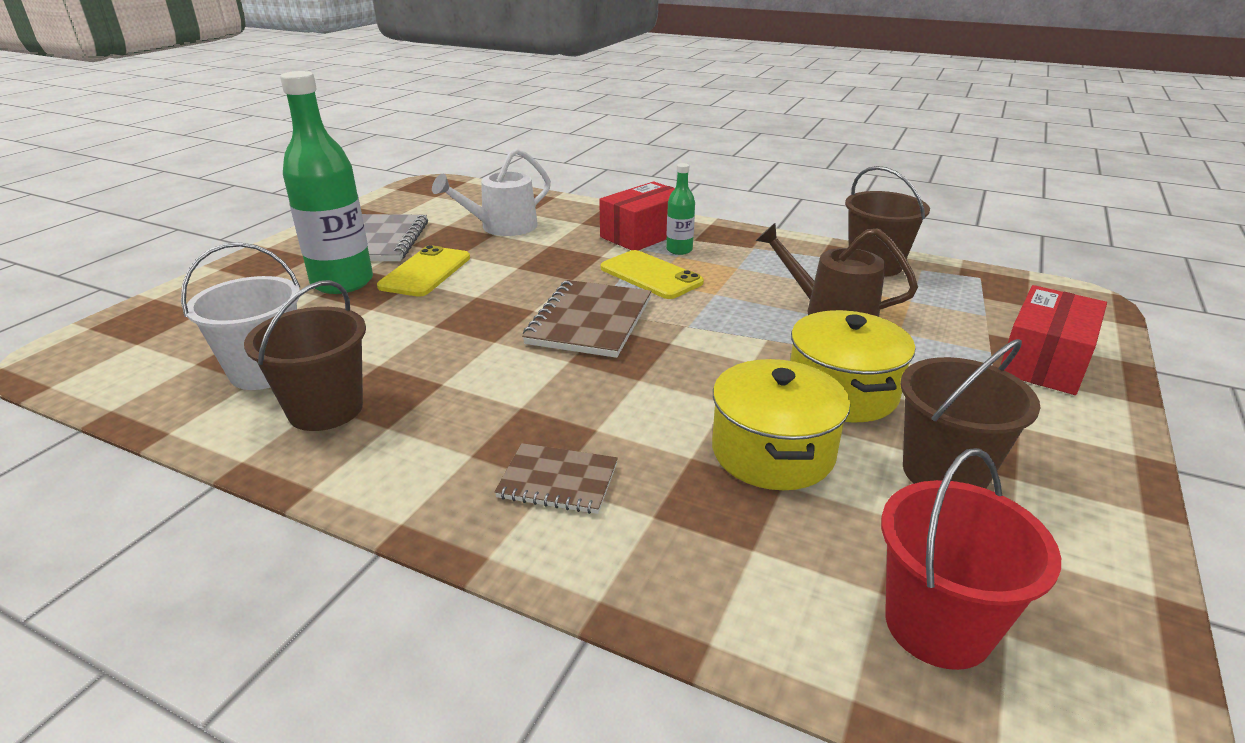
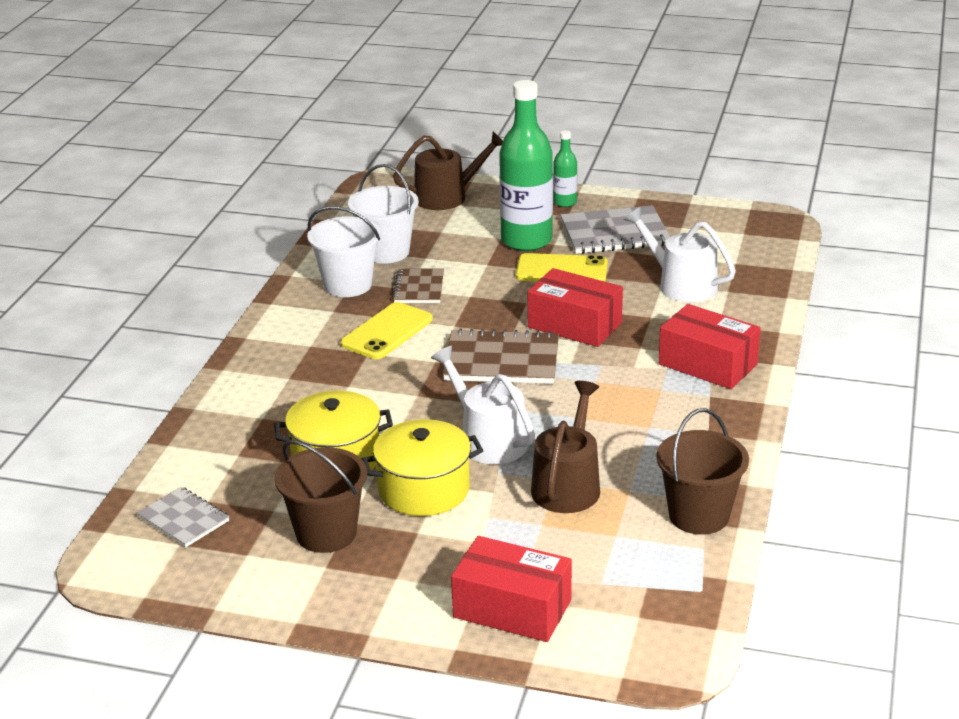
camera: 80 degrees right, 0 degrees up
(171, 316) = (446, 196): none -> brown watering can
(325, 409) = (347, 285): brown bucket -> white bucket
(541, 278) = (574, 325): none -> red box
(558, 481) = (290, 380): brown notebook -> brown notebook (419, 288)
(650, 275) = (606, 379): yellow phone -> yellow phone (387, 332)
(679, 250) = (676, 389): green bottle -> green bottle (565, 202)
(746, 344) = (488, 440): none -> white watering can
(937, 625) = (183, 519): red bucket -> grey notebook

